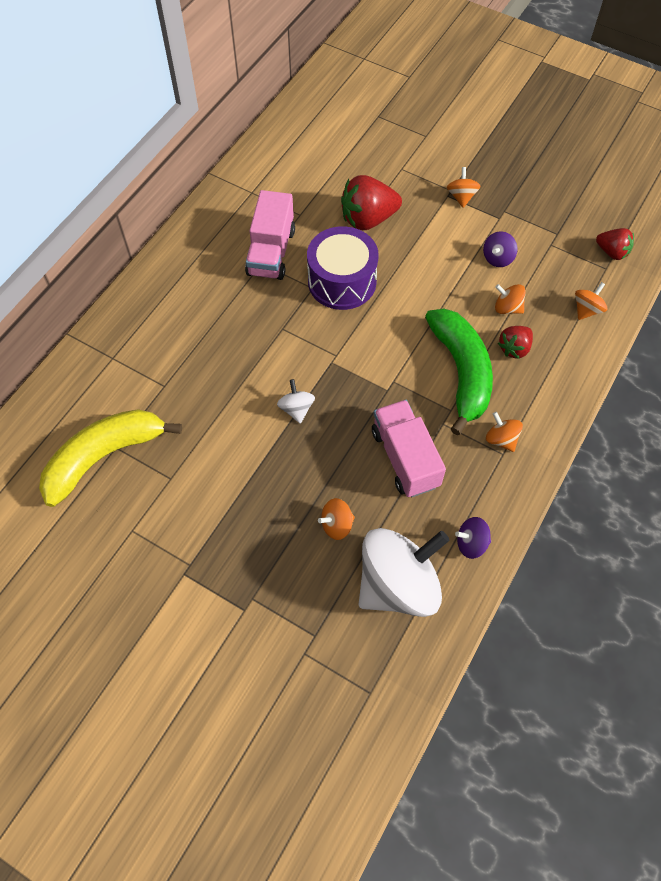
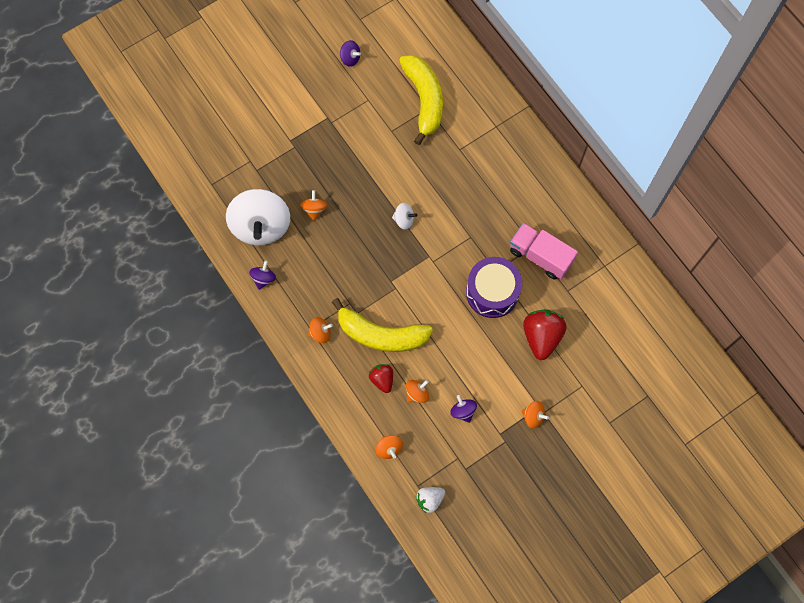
camera: 115 degrees right, 10 degrees up
(69, 586) = (350, 58): none -> purple spinning top
(405, 458) = (337, 268): pink truck -> none
(461, 372) = (381, 334): green banana -> yellow banana
(612, 252) = (430, 499): red strawberry -> white strawberry

